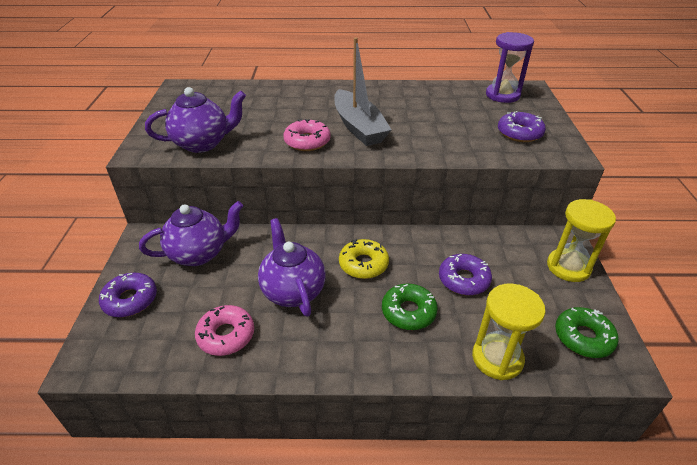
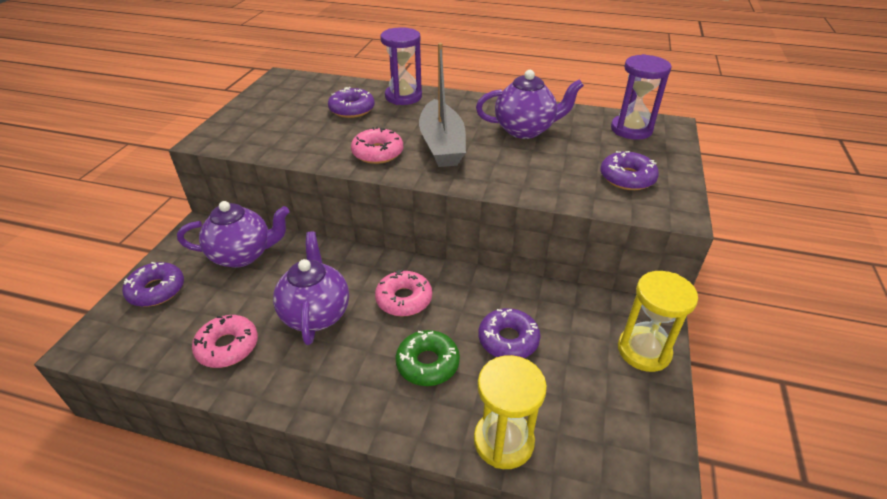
camera: 15 degrees right, 0 degrees up
(202, 143) = (271, 140): purple teapot -> purple teapot (525, 130)
(262, 108) = (352, 109): none -> purple donut
(302, 91) = (403, 97): none -> purple hourglass
(363, 264) = (404, 299): yellow donut -> pink donut
(583, 337) = (621, 441): green donut -> none

